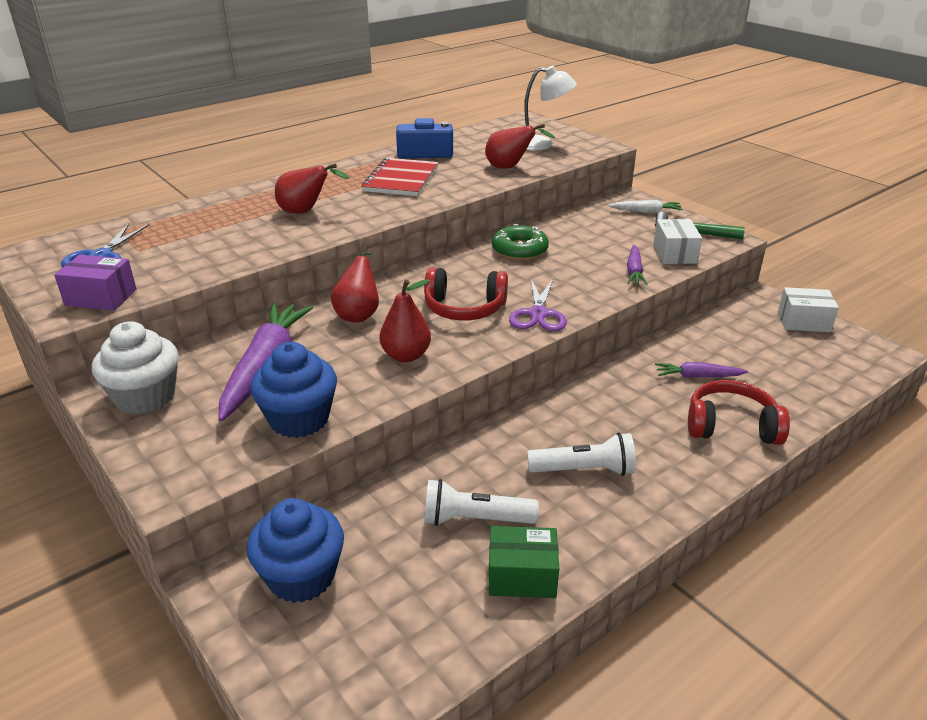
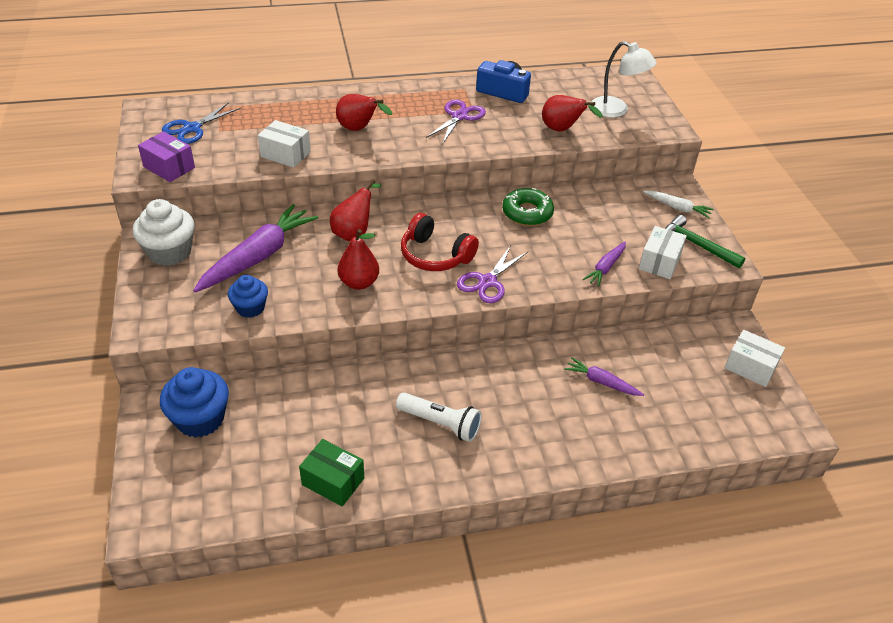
camera: 25 degrees right, 10 degrees up
(241, 251) = (285, 154): none -> white box
(299, 419) = (250, 308): blue cupcake -> blue cupcake, size x0.63
(401, 179) = (459, 116): red notebook -> purple scissors
(475, 519) = (334, 428): white flashlight -> none
(731, 426) = (587, 436): red headphones -> none

